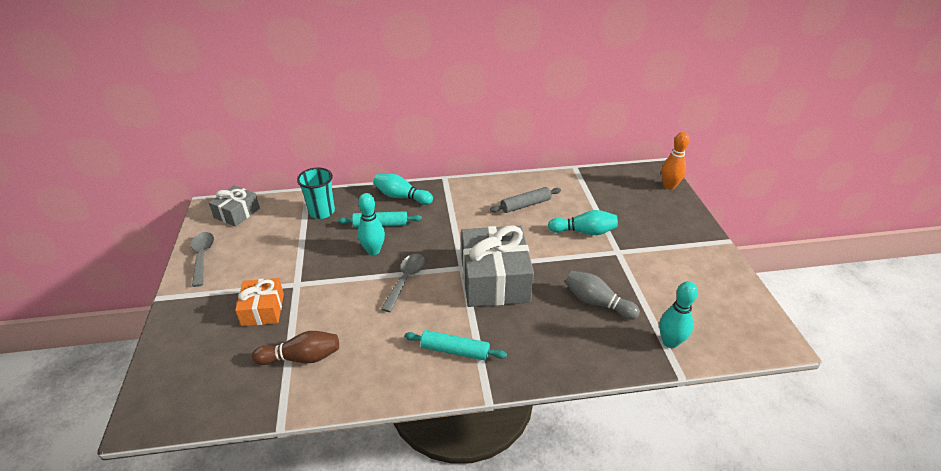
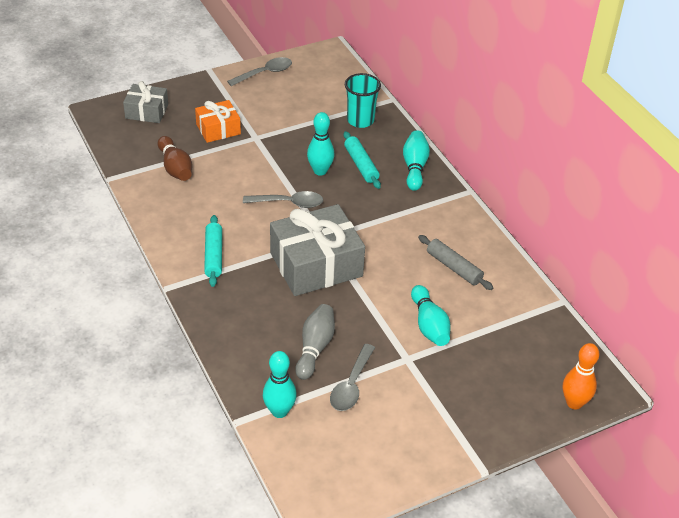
camera: 70 degrees right, 5 degrees up
(237, 213) = (331, 69): grey gift -> grey gift (147, 111)
(643, 289) = (351, 385): none -> grey spoon

